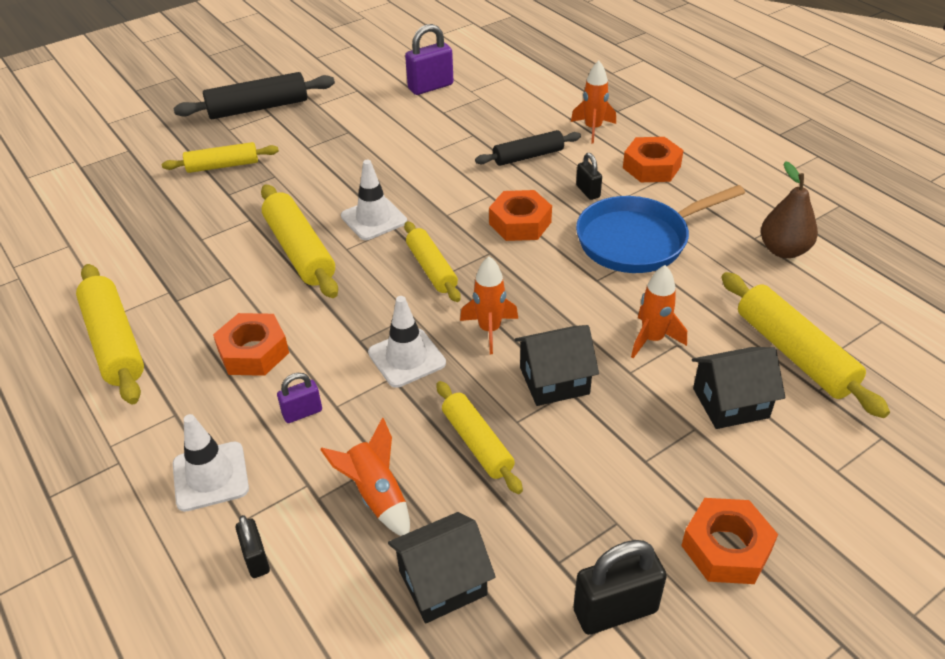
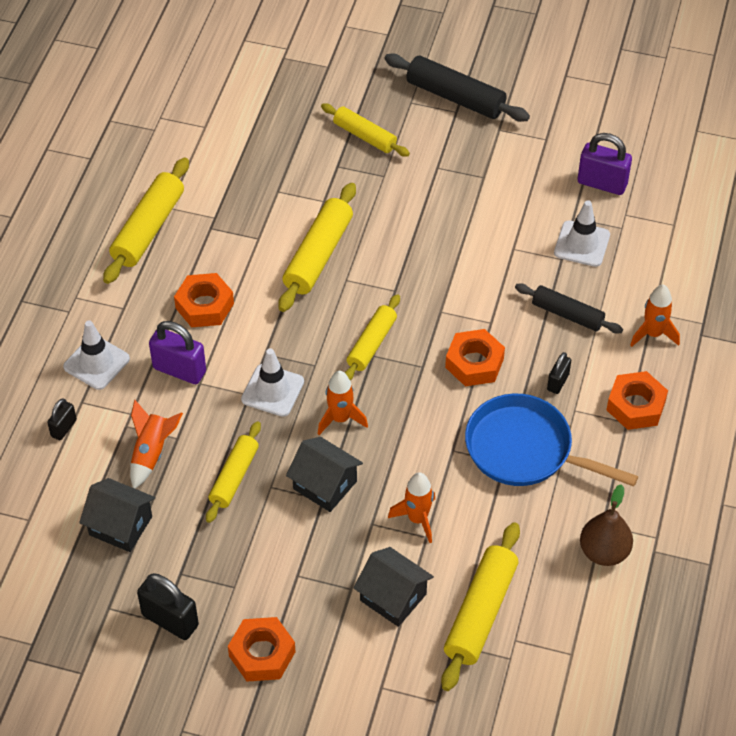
camera: 50 degrees right, 10 degrees up
(302, 413) = (179, 370): purple padlock -> purple padlock, size x1.74
(374, 219) = (393, 271): white traffic cone -> white traffic cone (582, 244)

